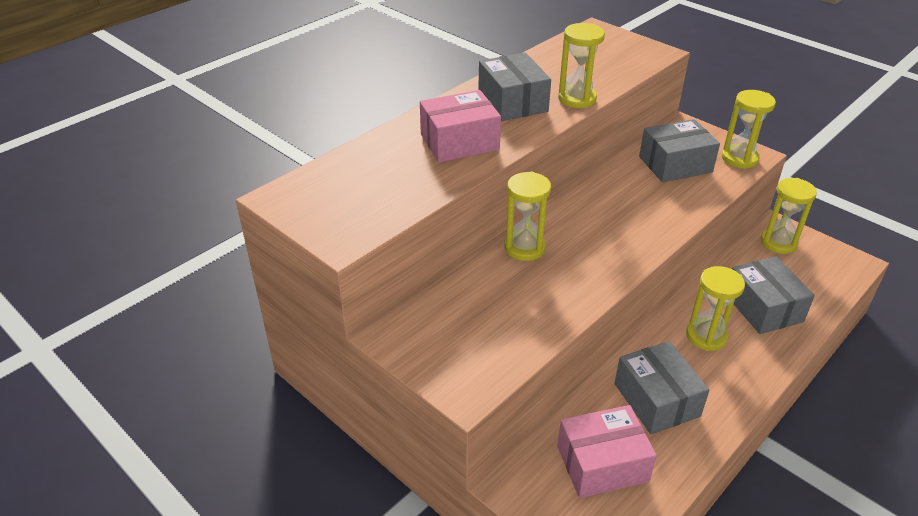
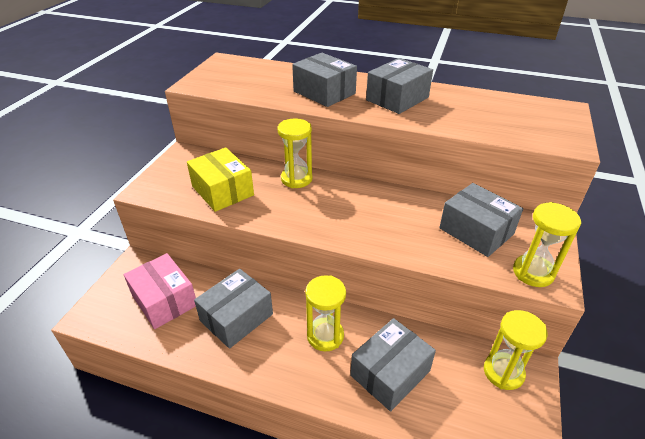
camera: 65 degrees right, 0 degrees up
(459, 142) = (324, 92): pink box -> grey box
(513, 315) = (222, 191): none -> yellow box
(577, 99) = (433, 121): yellow hourglass -> none

